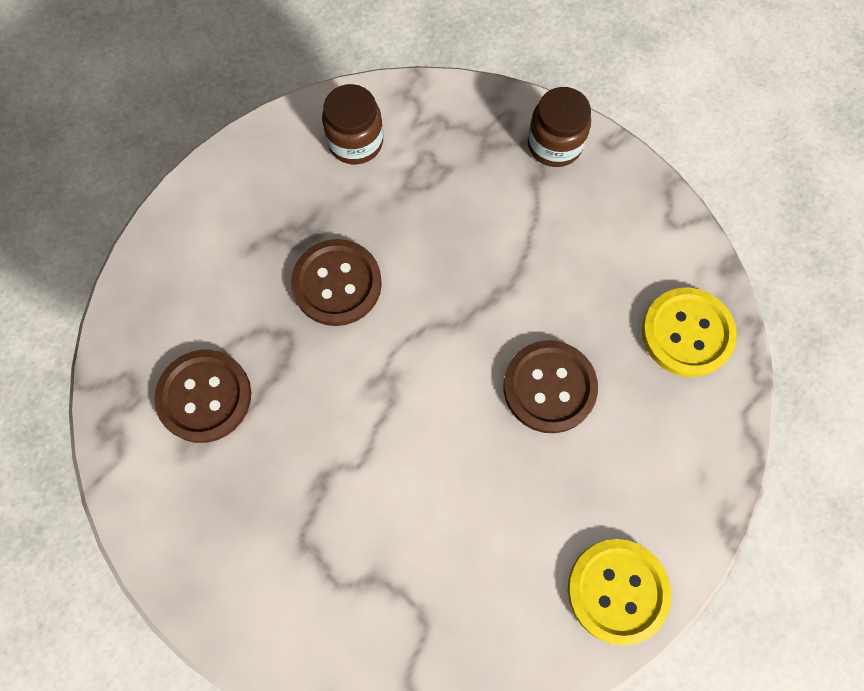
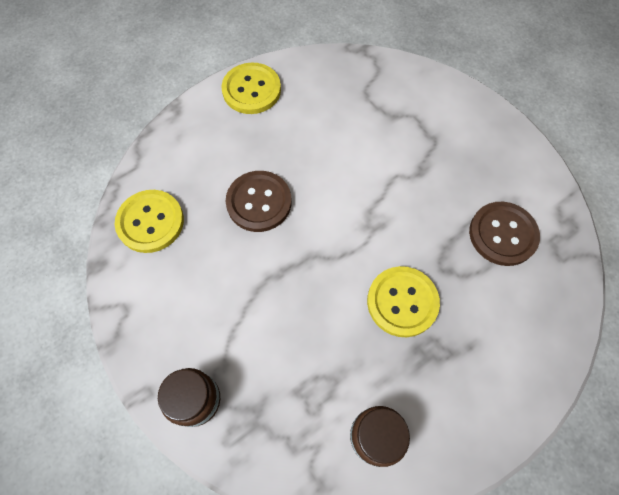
camera: 170 degrees left, 5 degrees down
(337, 284) = (402, 302): brown button -> yellow button

